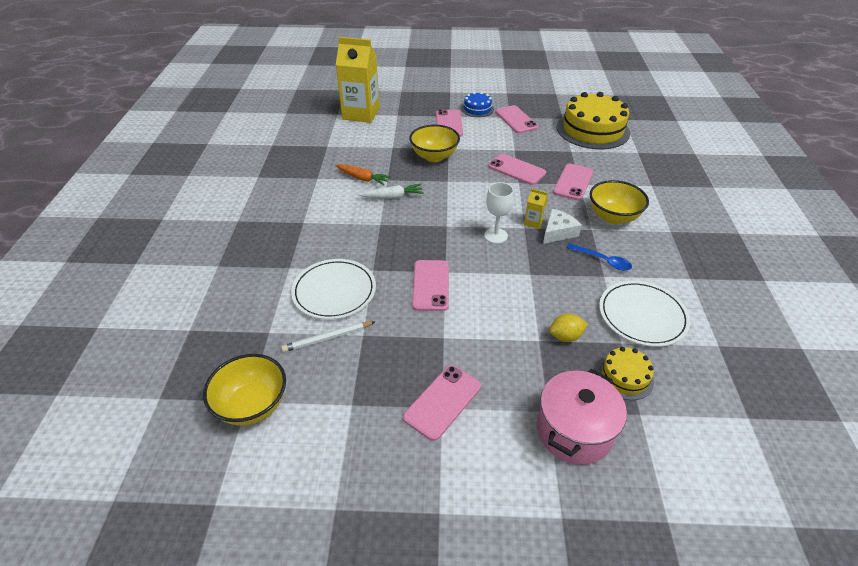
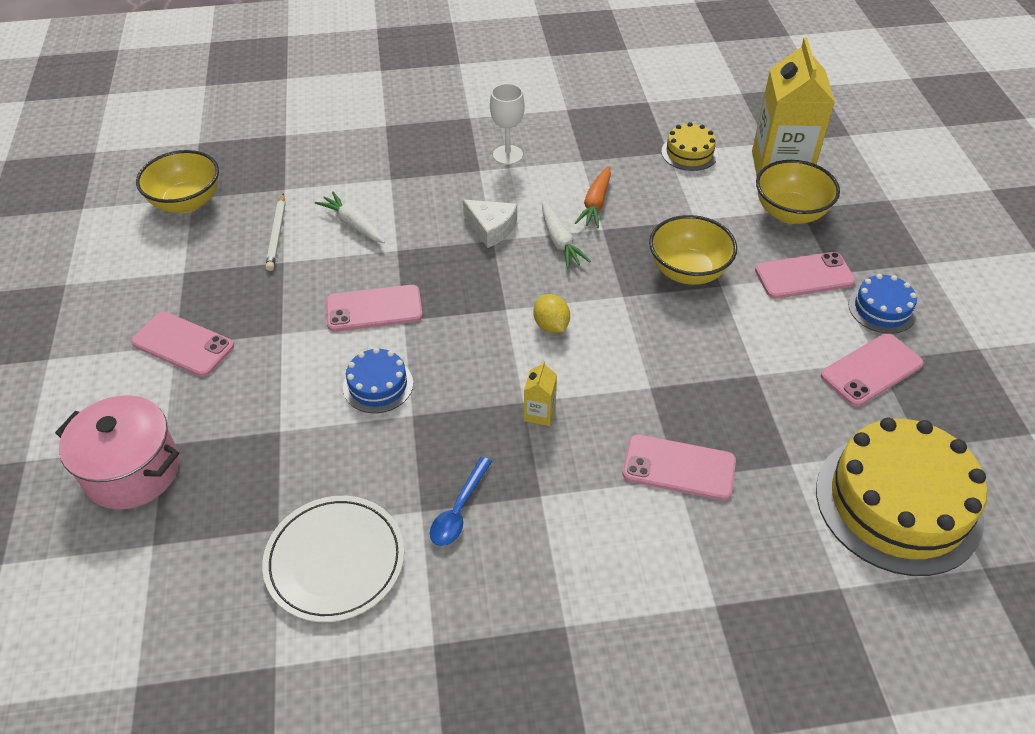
camera: 80 degrees right, 5 degrees up
(327, 338) = (277, 234): white pencil -> white pencil turned 150 degrees counterclockwise
(334, 291) = (353, 224): white plate -> white carrot
(495, 235) = (494, 367): white goblet -> white goblet (508, 155)
(503, 288) = (378, 385): none -> blue cake
(516, 170) = (689, 381): pink phone -> none
(558, 232) = (521, 447): white cheese -> white cheese (491, 228)
(565, 336) = (287, 460): yellow lemon -> yellow lemon (551, 325)
(613, 217) = (586, 530): yellow bowl -> yellow bowl (790, 213)
(625, 376) = (215, 530): yellow cake -> yellow cake (689, 153)

